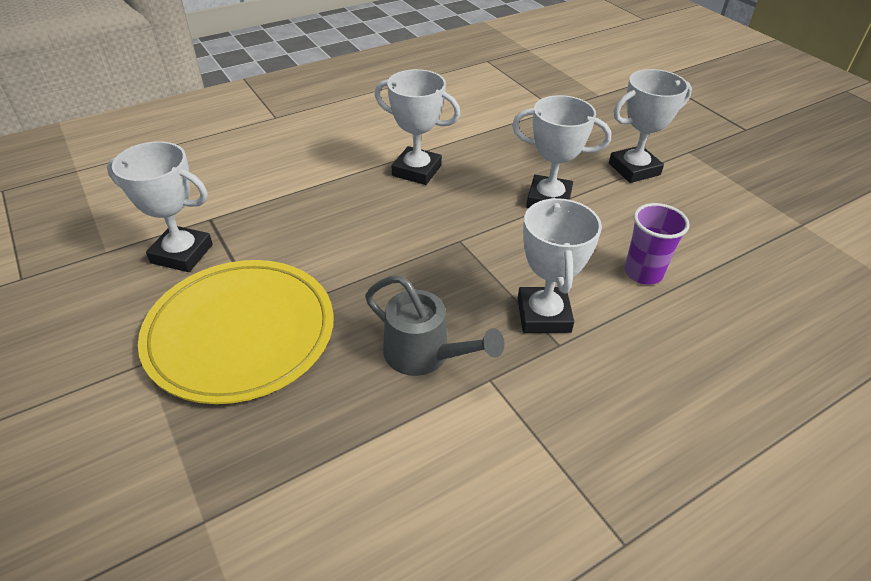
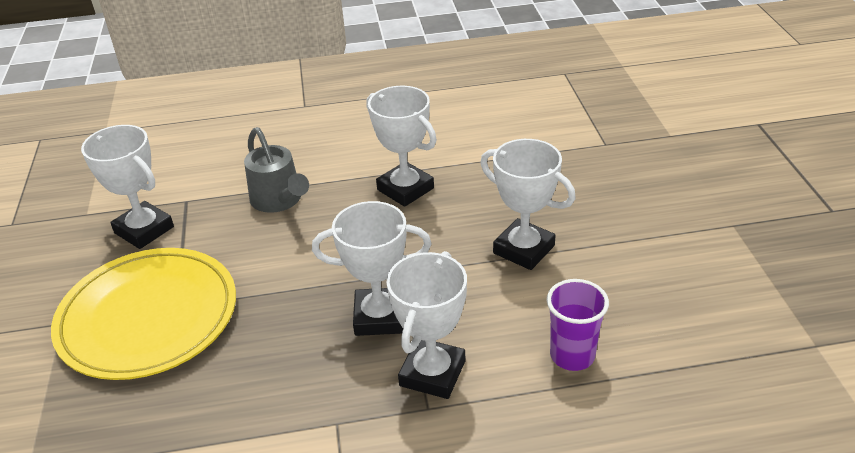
camera: 25 degrees right, 5 degrees down
(425, 355) = (292, 382): grey watering can -> grey watering can (279, 201)
(634, 169) = (648, 234): white trophy -> white trophy (379, 317)

